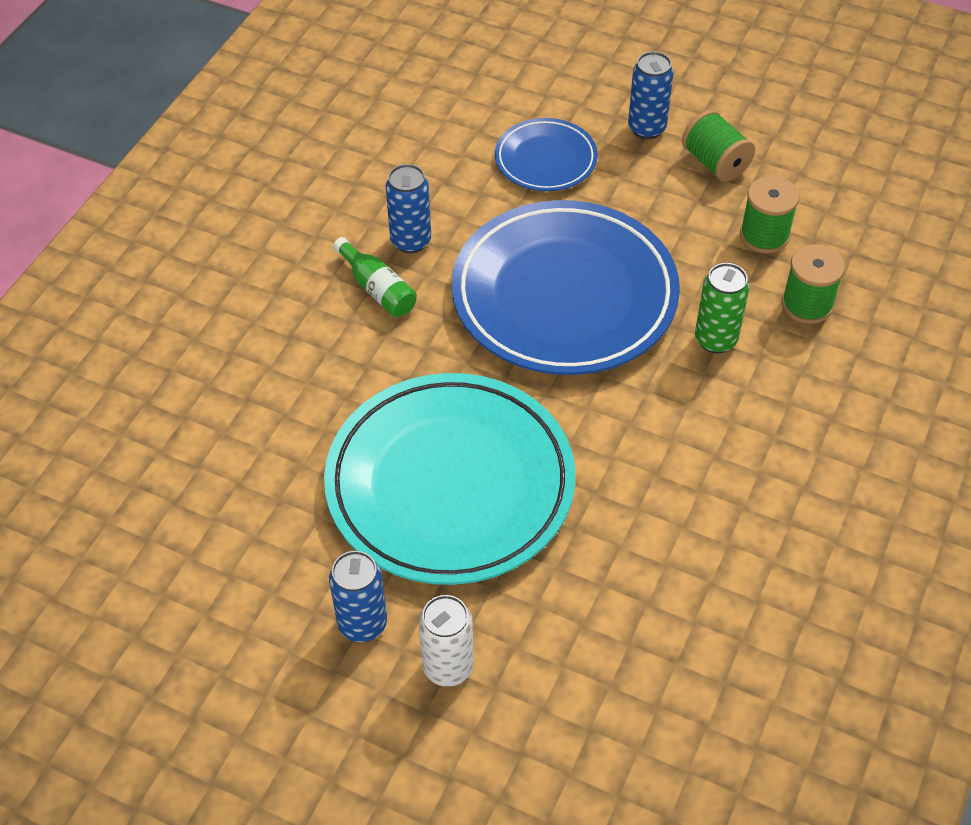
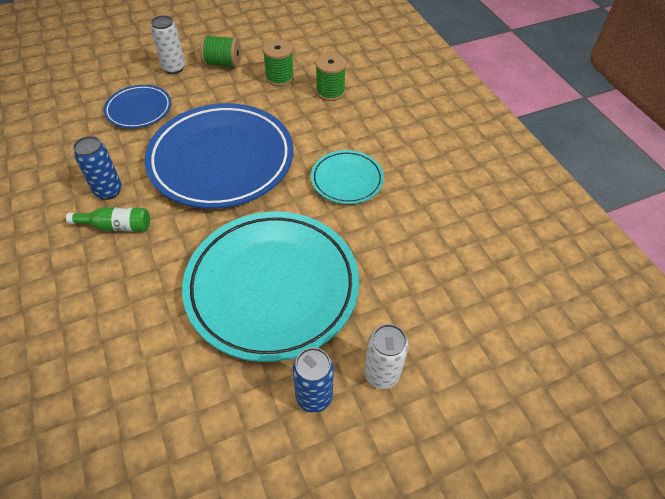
camera: 50 degrees left, 0 degrees up
(646, 128) = (174, 68): blue can -> white can
(678, 436) = (347, 180): none -> turquoise plate
(715, 340) = (312, 130): green can -> none

